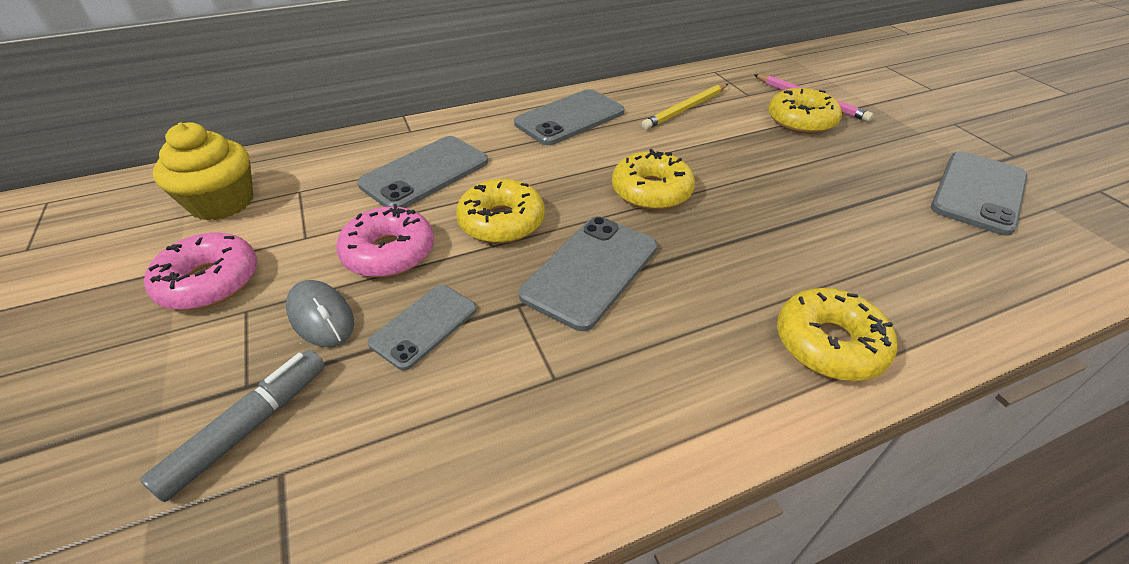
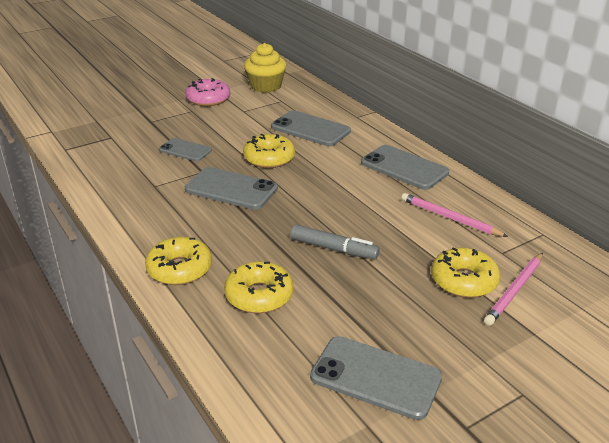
camera: 80 degrees right, 10 degrees down
(248, 428) = (130, 126): grey marker -> grey marker (333, 249)
(321, 317) = (189, 126): grey mouse -> none
(389, 253) = (235, 133): pink donut -> none
(651, 191) = (317, 205): yellow donut -> yellow donut (259, 295)
(685, 109) = (450, 218): yellow pencil -> pink pencil

